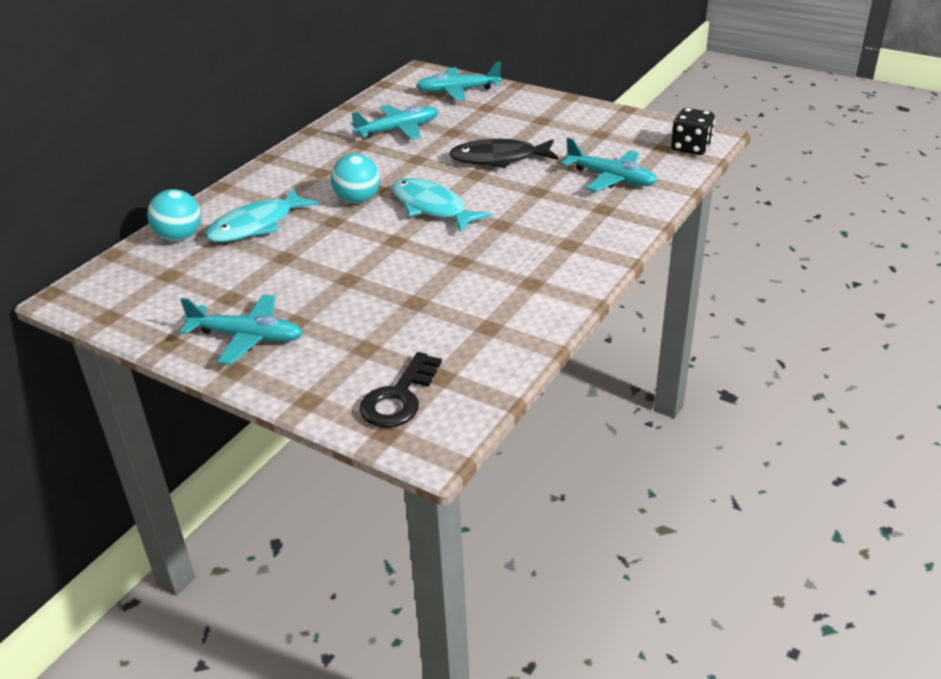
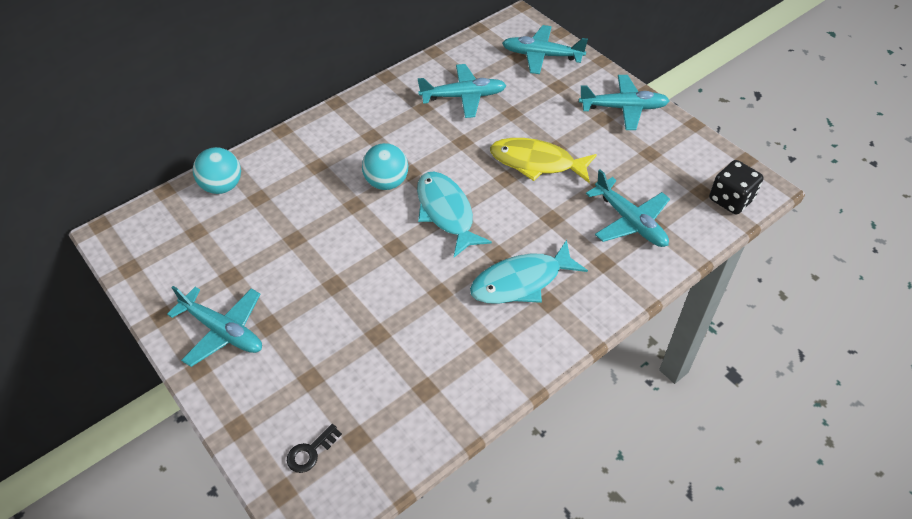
camera: 20 degrees right, 15 degrees up
(256, 225) = (289, 190): turquoise fish -> turquoise fish (521, 281)
(399, 398) = (310, 452): black key -> black key, size x0.58
(499, 159) = (537, 162): black fish -> yellow fish
(557, 110) = (623, 108): none -> turquoise plane

